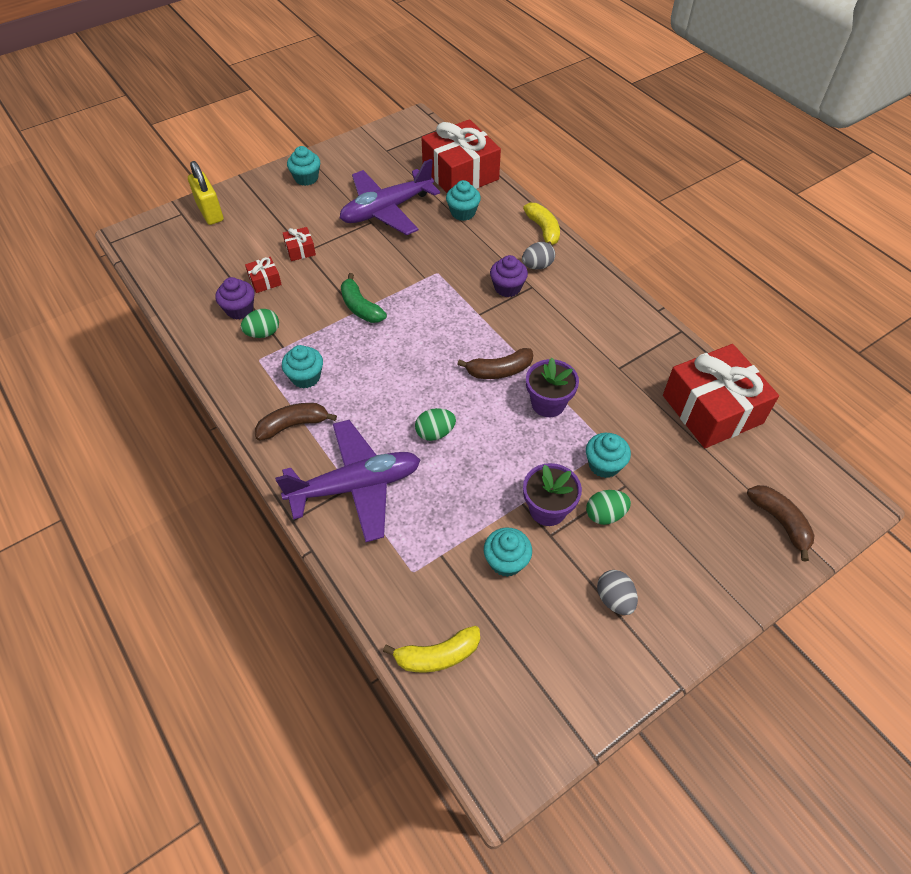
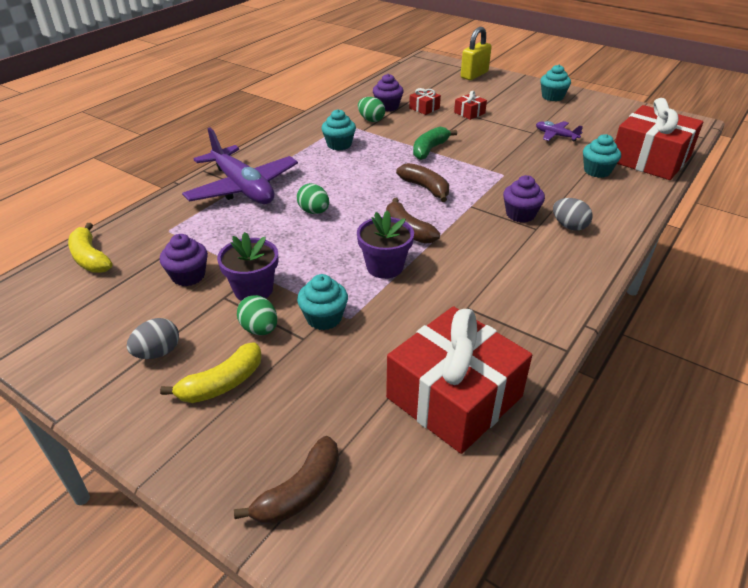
camera: 70 degrees right, 15 degrees down
(293, 425) = (290, 151): brown banana -> brown banana (425, 188)
(386, 210) = (556, 135): purple plane -> purple plane, size x0.46
(506, 561) = (188, 276): turquoise cupcake -> purple cupcake
(543, 230) = (627, 220): yellow banana -> yellow banana (222, 383)

